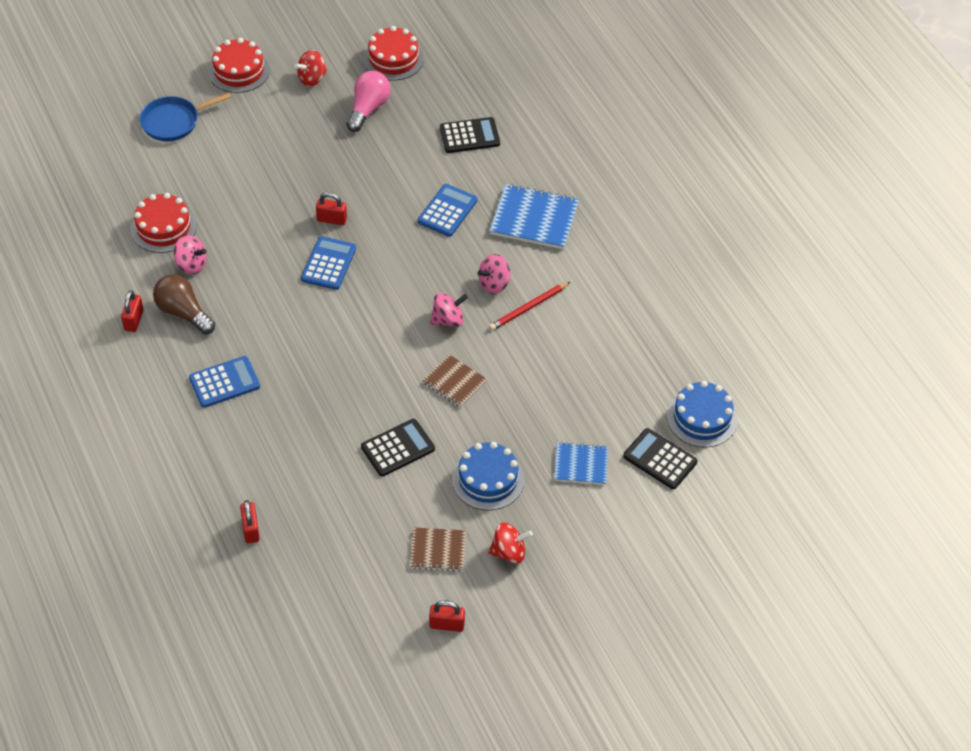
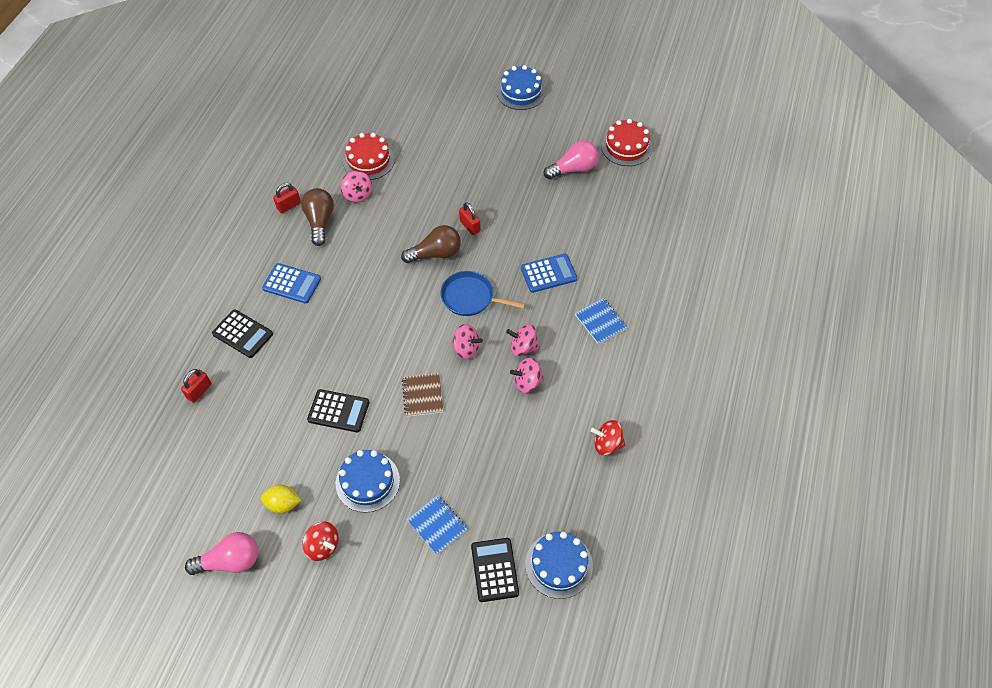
camera: 45 degrees right, 5 degrees up
(173, 122) = (447, 99): blue pan -> blue pan (470, 297)
(239, 71) = (521, 92): red cake -> blue cake
(312, 79) = (560, 126): red spinning top -> red spinning top (607, 444)
(328, 264) = (435, 253): blue calculator -> brown light bulb
(438, 550) = (283, 504): brown notebook -> yellow lemon
(447, 624) = (230, 561): red padlock -> pink light bulb
(469, 136) = (620, 232): black calculator -> black calculator (243, 334)
(528, 308) = (527, 382): red pencil -> pink spinning top
(534, 219) = (600, 322): blue notebook -> blue notebook, size x0.61

